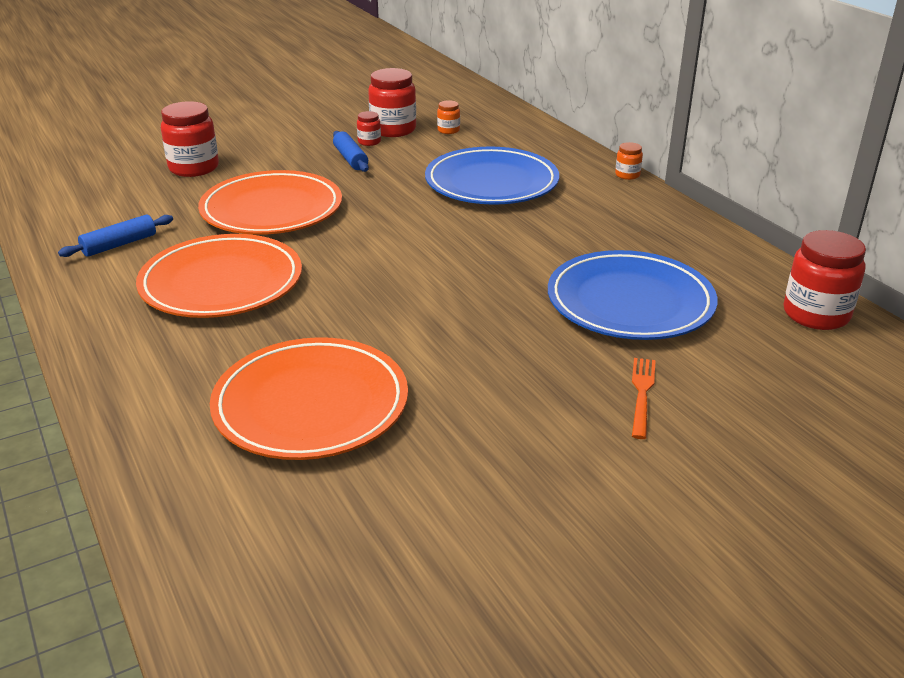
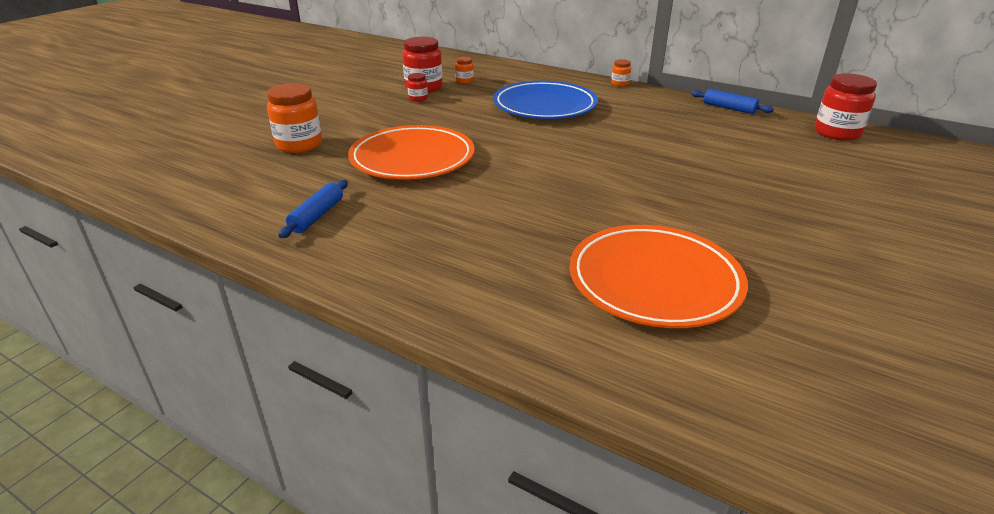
camera: 30 degrees left, 0 degrees up
(194, 168) = (299, 145): red jar -> orange jar
(221, 283) = (452, 219): orange plate -> none
(350, 159) = (421, 112): blue rolling pin -> blue rolling pin (729, 108)
(630, 302) = (738, 153): blue plate -> none
(642, 394) = (830, 202): orange fork -> none

